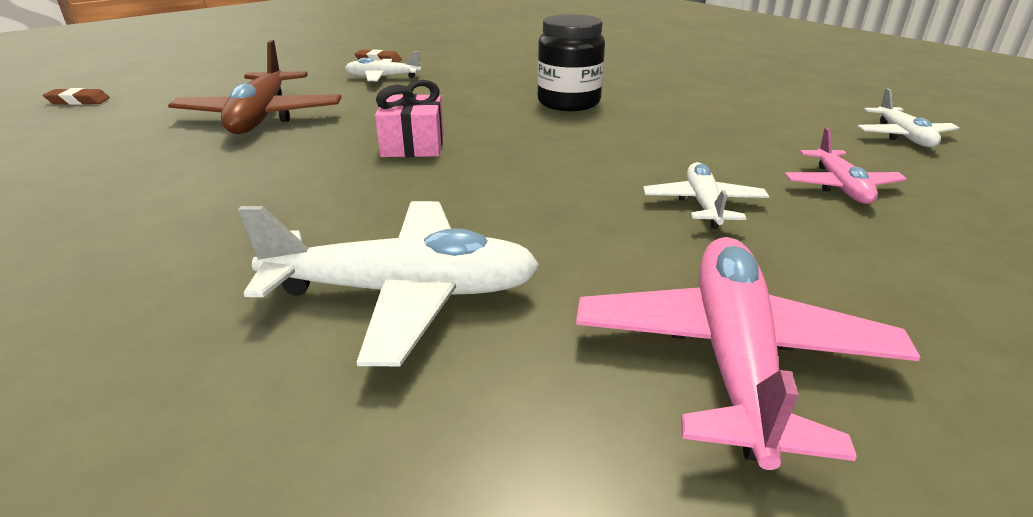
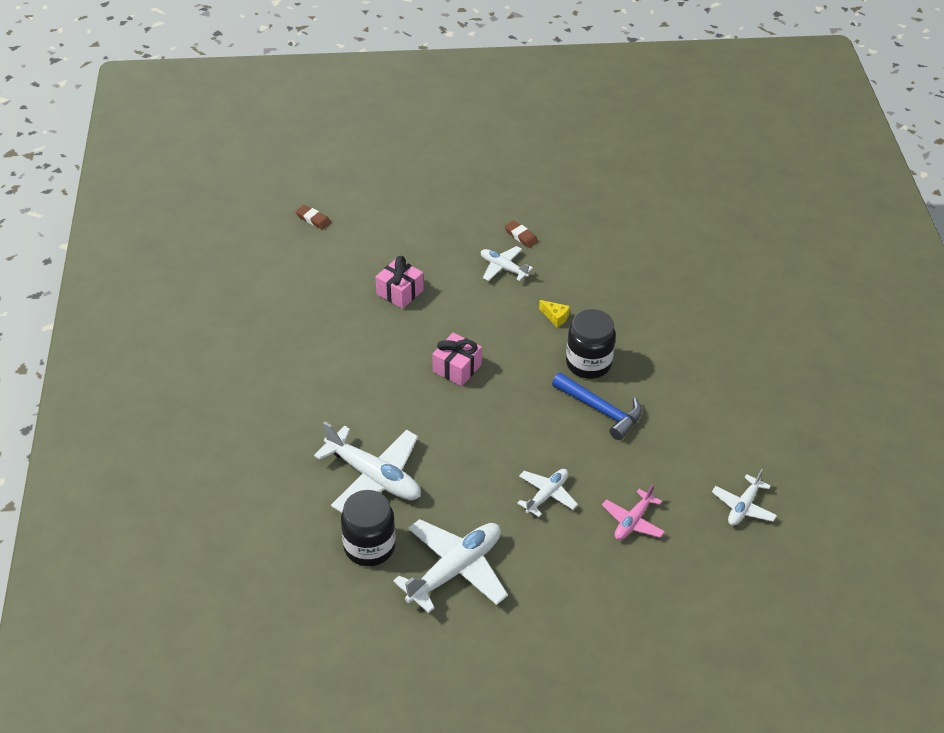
camera: 35 degrees right, 15 degrees up
(261, 117) = (400, 292): brown plane -> pink gift
(485, 88) = (555, 317): none -> yellow cheese
(516, 410) = (369, 547): none -> black jar
(637, 124) = (601, 410): none -> blue hammer
(732, 357) = (455, 570): pink plane -> white plane

